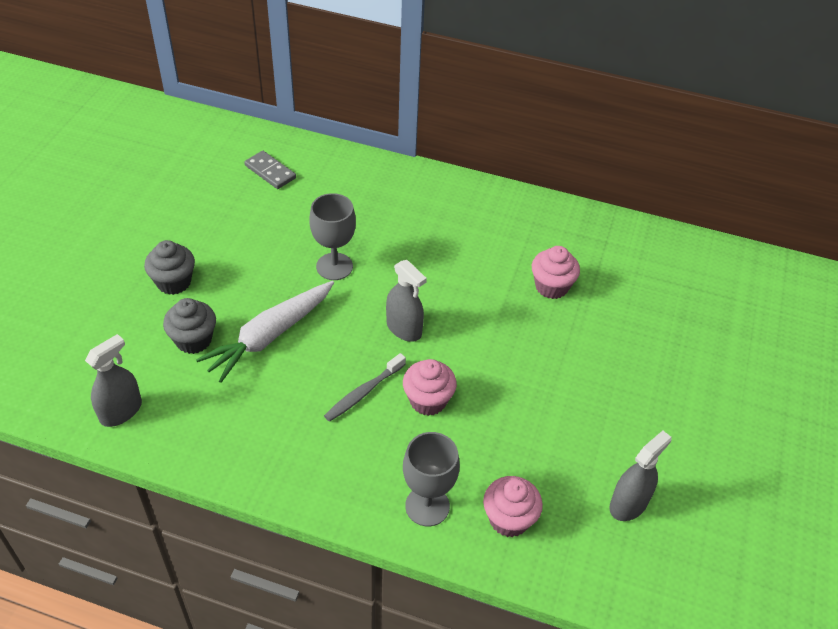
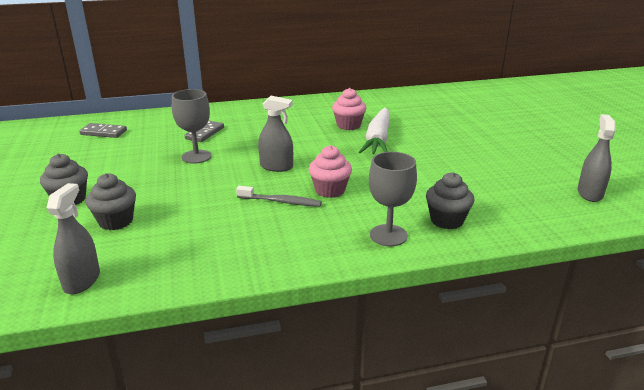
camera: 30 degrees left, 20 degrees down
(270, 336) = (180, 200): white carrot -> white carrot (378, 139)
(363, 392) = (281, 202): grey toothbrush -> grey toothbrush turned 90 degrees counterclockwise
(373, 223) = (205, 133): none -> grey domino
(509, 519) = (446, 220): pink cupcake -> grey cupcake
(628, 504) = (503, 188): grey spray bottle -> grey spray bottle (589, 193)

